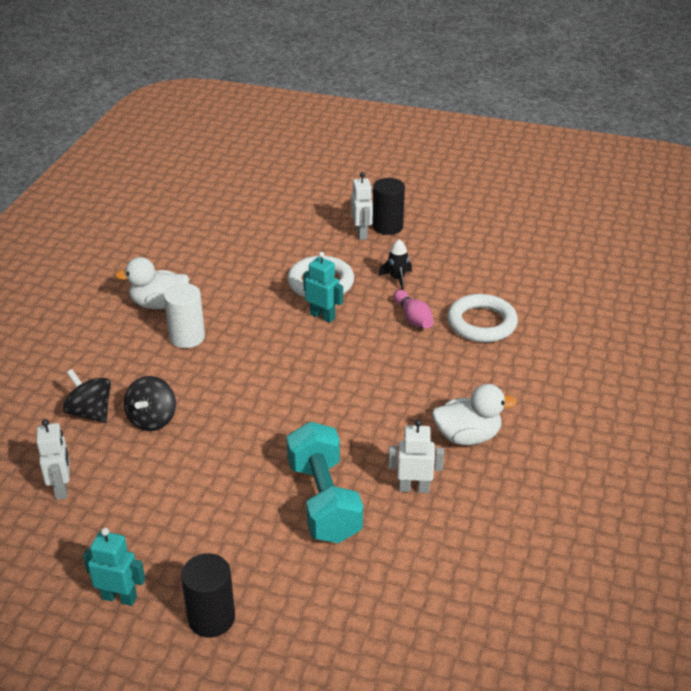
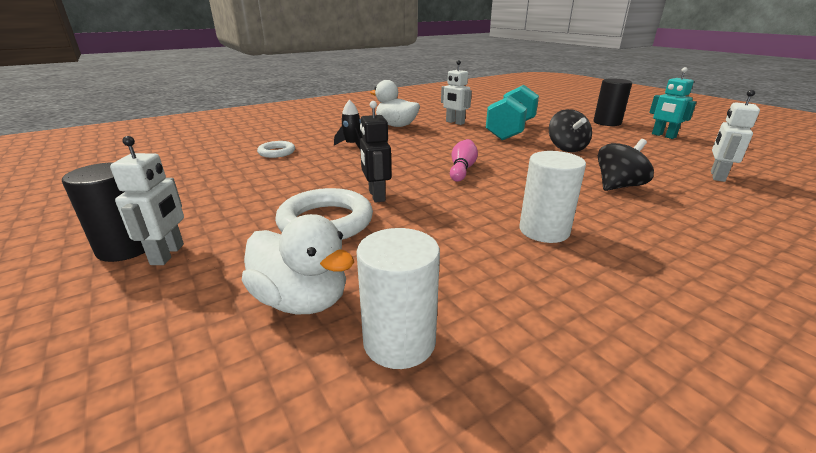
camera: 140 degrees left, 10 degrees down
(90, 412) = (691, 208): black spinning top -> black spinning top (566, 148)
(159, 304) = (562, 286): white duck -> white duck (302, 300)
(211, 252) = (399, 341): none -> white cylinder
(322, 316) = (376, 196): turquoise robot -> black robot
(361, 233) = (168, 254): white robot -> white robot turned 150 degrees clockwise
(397, 279) = (256, 195): black rocket -> black rocket (352, 145)
(413, 318) = (311, 169): pink bowling pin -> pink bowling pin (462, 169)
(481, 323) = (277, 152): white ring -> white ring, size x0.56

